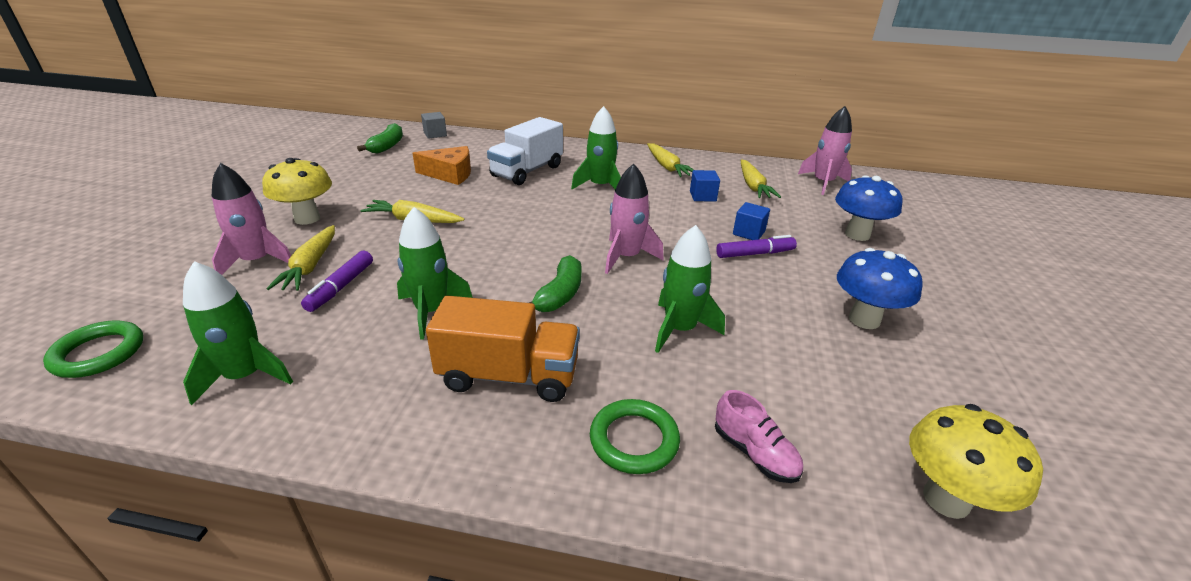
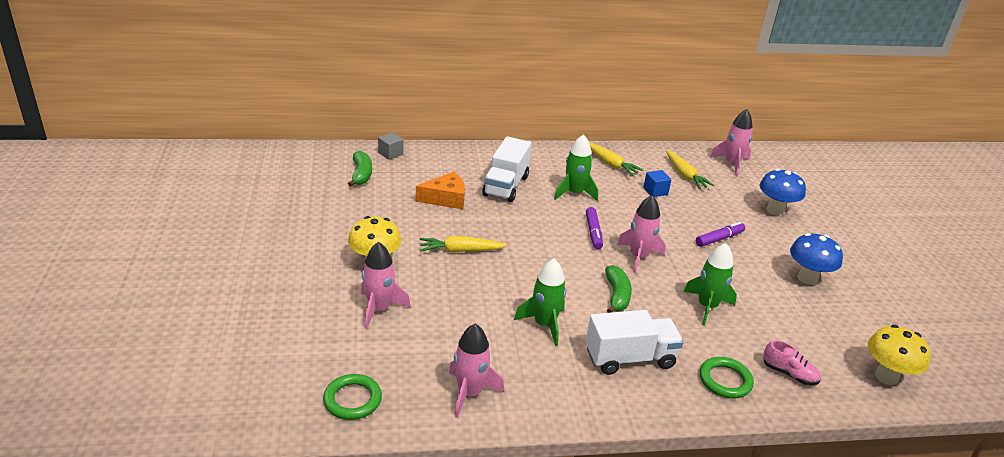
camera: 20 degrees left, 0 degrees up
(245, 376) = (470, 393): green rocket -> pink rocket
(310, 266) = (424, 306): yellow carrot -> none
(341, 287) = (464, 318): purple marker -> purple marker (593, 232)
(509, 376) = (630, 358): orange truck -> white truck
(748, 233) = (705, 221): blue cube -> none

